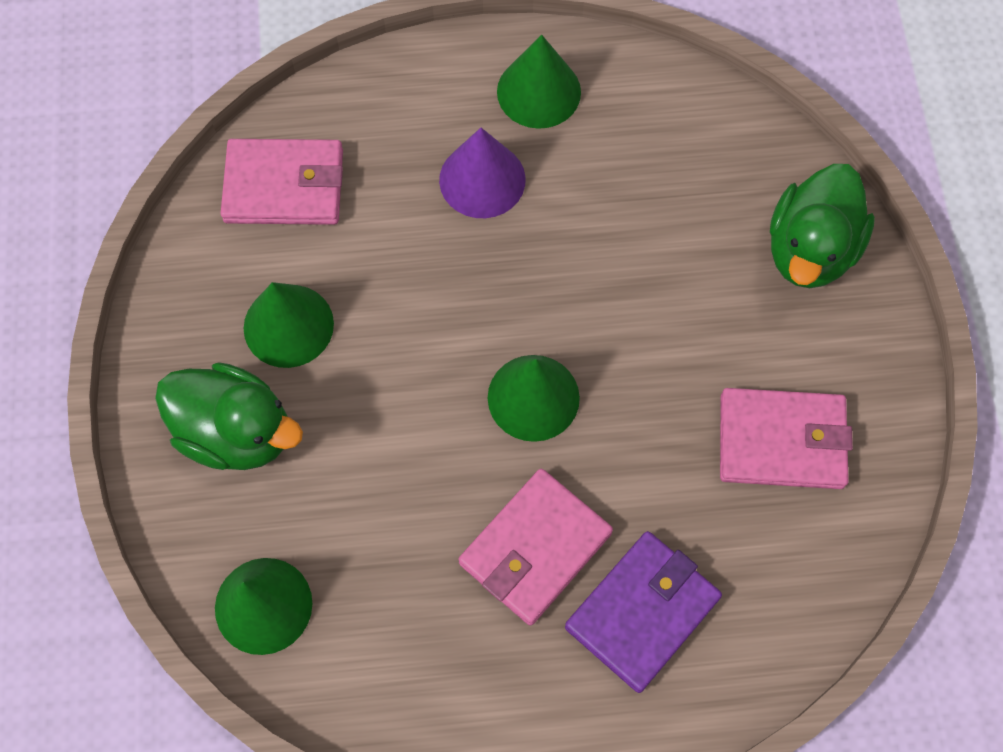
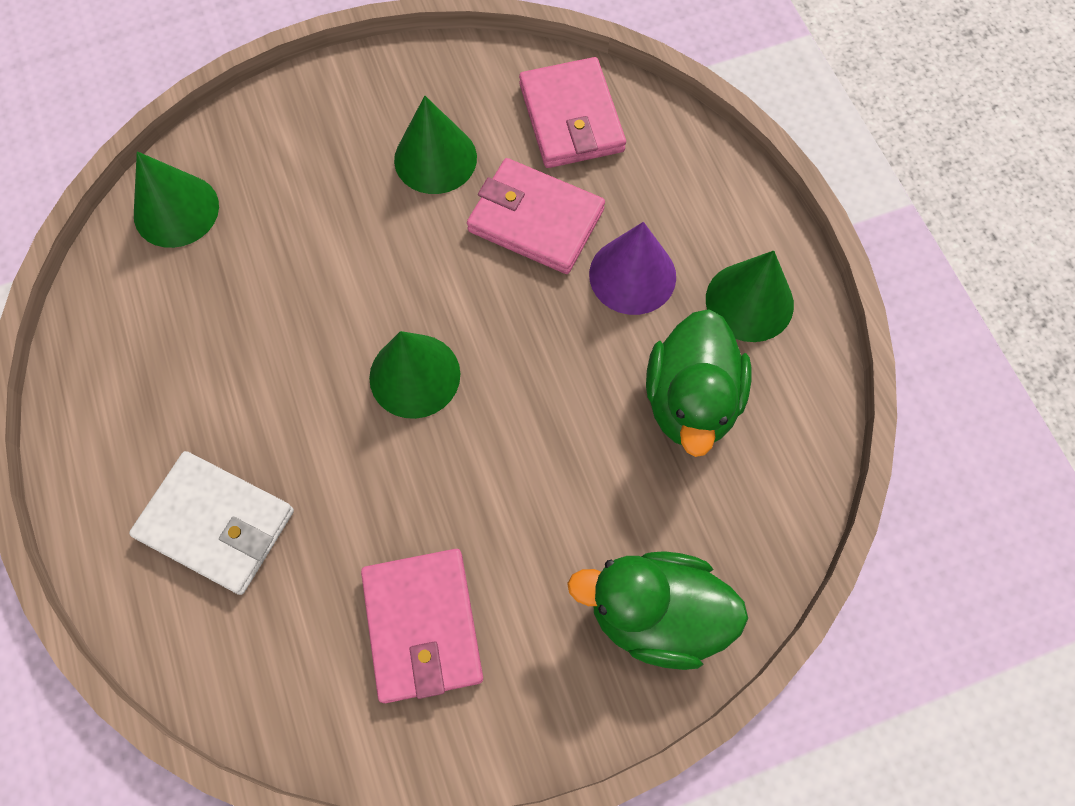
camera: 75 degrees right, 0 degrees up
(236, 432) = (326, 148): green duck -> green duck (691, 401)
(535, 548) = (264, 413): pink wallet -> pink wallet (535, 220)
(642, 612) = (216, 524): purple wallet -> white wallet

